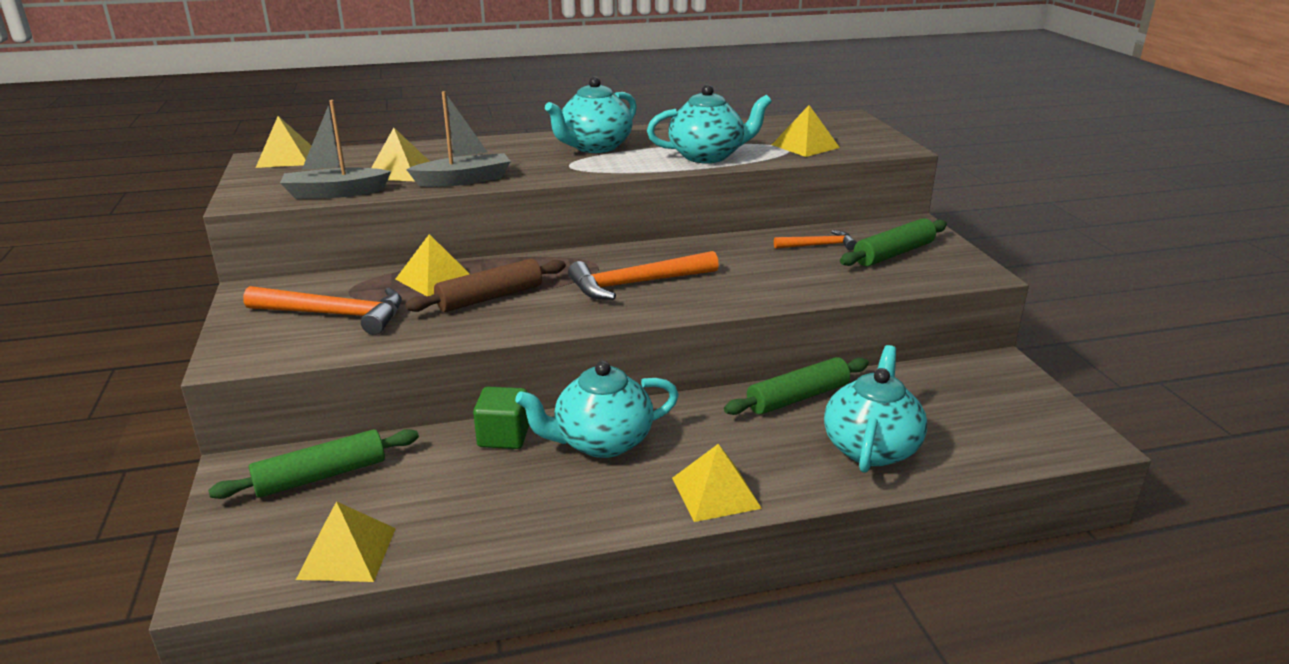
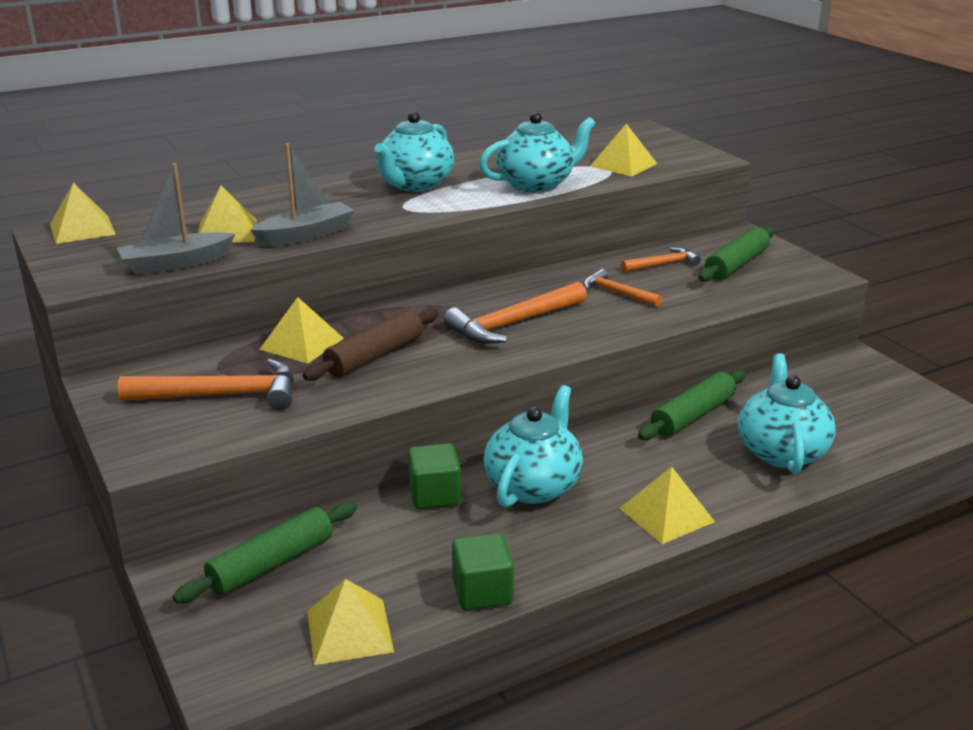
camera: 15 degrees left, 0 degrees up
(490, 538) = (482, 592): none -> green cube
(601, 442) = (533, 485): turquoise teapot -> turquoise teapot turned 150 degrees clockwise
(756, 267) = (617, 293): none -> orange hammer

